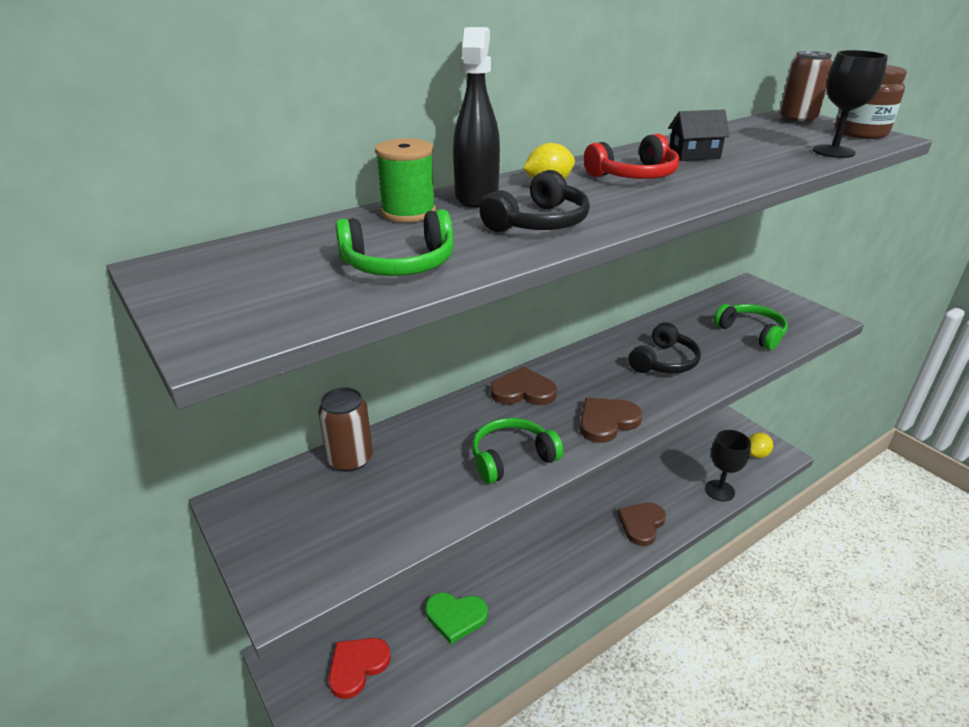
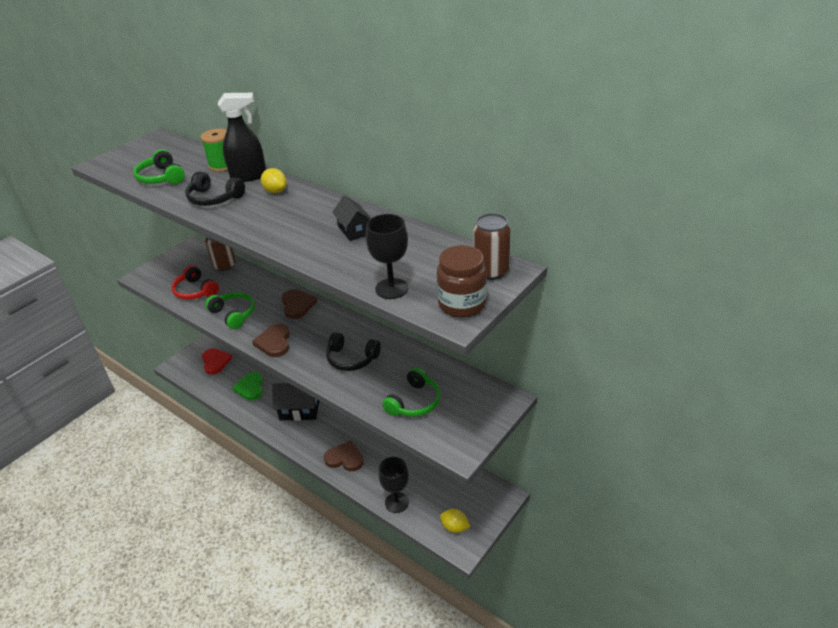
camera: 75 degrees right, 5 degrees up
(357, 666) = (215, 362): red heart -> red heart turned 45 degrees clockwise
(534, 558) = (299, 410): none -> black house
(607, 421) = (274, 342): brown heart -> brown heart turned 135 degrees counterclockwise
(634, 175) = (300, 214): red headphones -> red headphones (195, 291)

